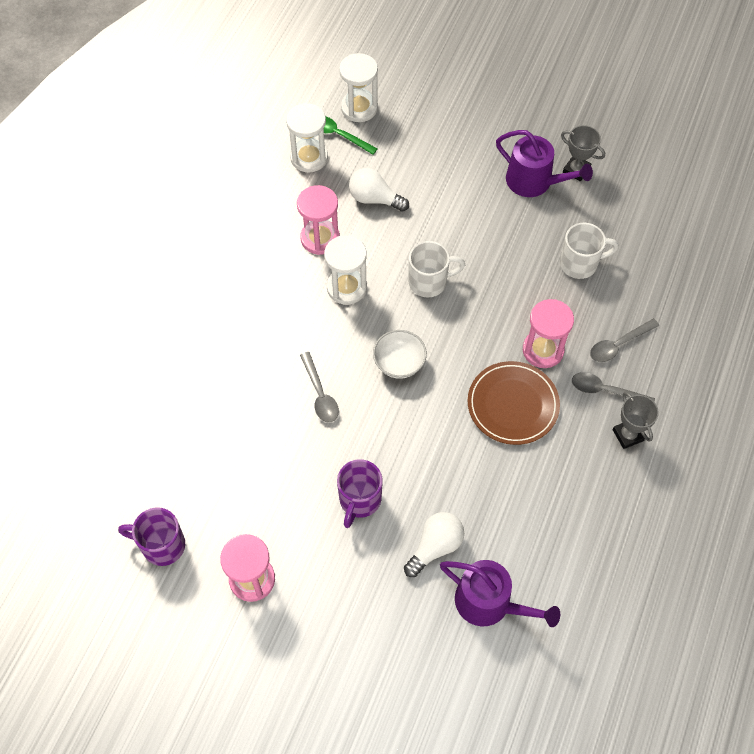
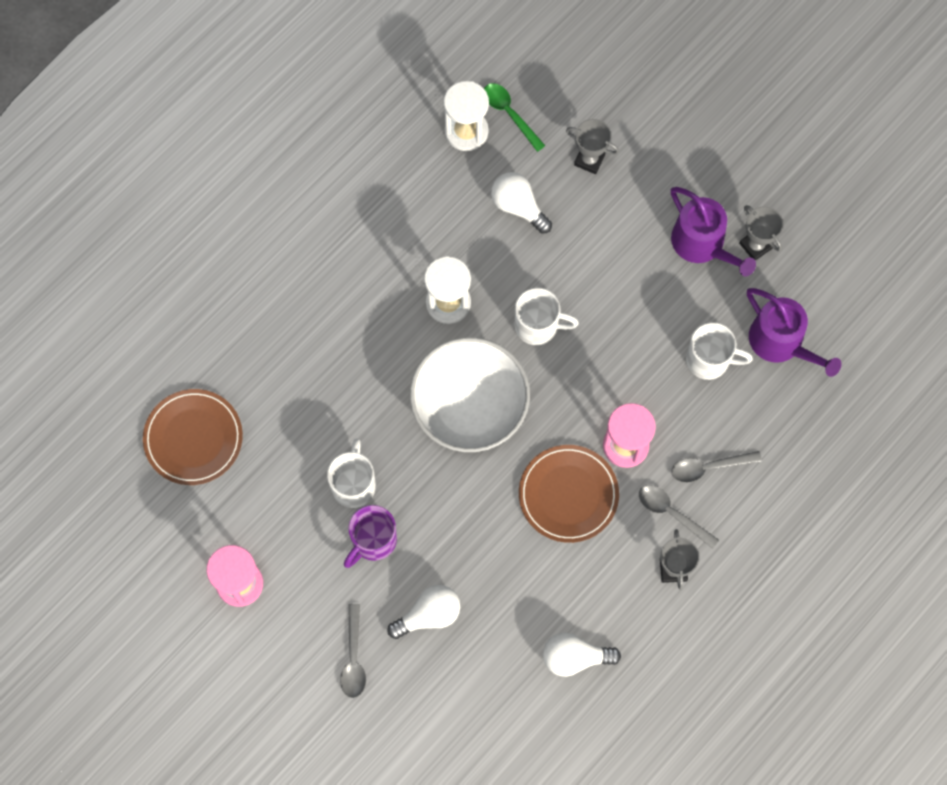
camera: 20 degrees right, 10 degrees up
(162, 545) = (165, 518): purple mug -> none
(164, 468) = (193, 438): none -> brown plate
(320, 238) = (442, 235): pink hourglass -> none
(320, 394) = (376, 414): grey spoon -> grey spoon (353, 658)
(323, 458) = (354, 485): none -> white mug
(359, 108) = (545, 86): white hourglass -> none
(399, 363) = (469, 408): white bowl -> white bowl, size x2.02
(417, 149) = (589, 160): none -> grey trophy
(489, 603) = (459, 690): purple watering can -> purple watering can (781, 342)
(578, 538) = (574, 657): none -> white light bulb

